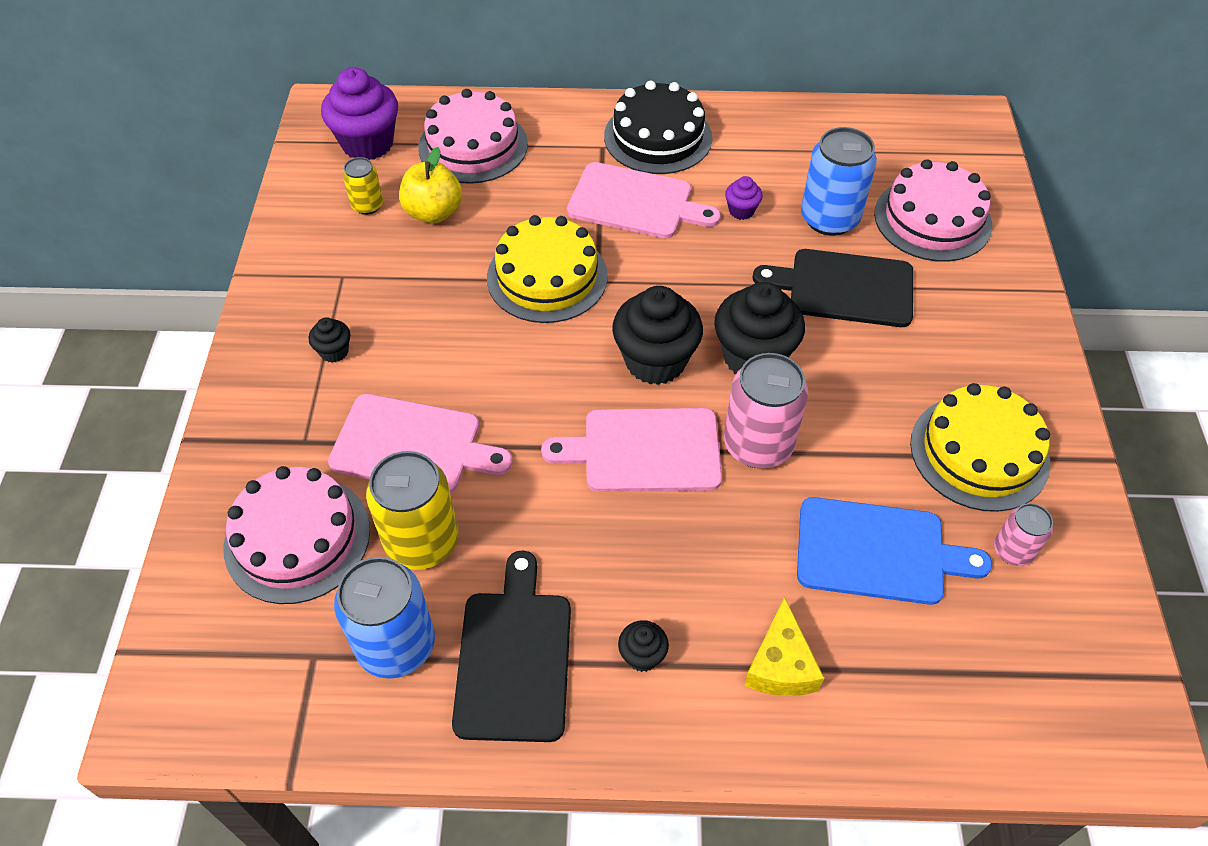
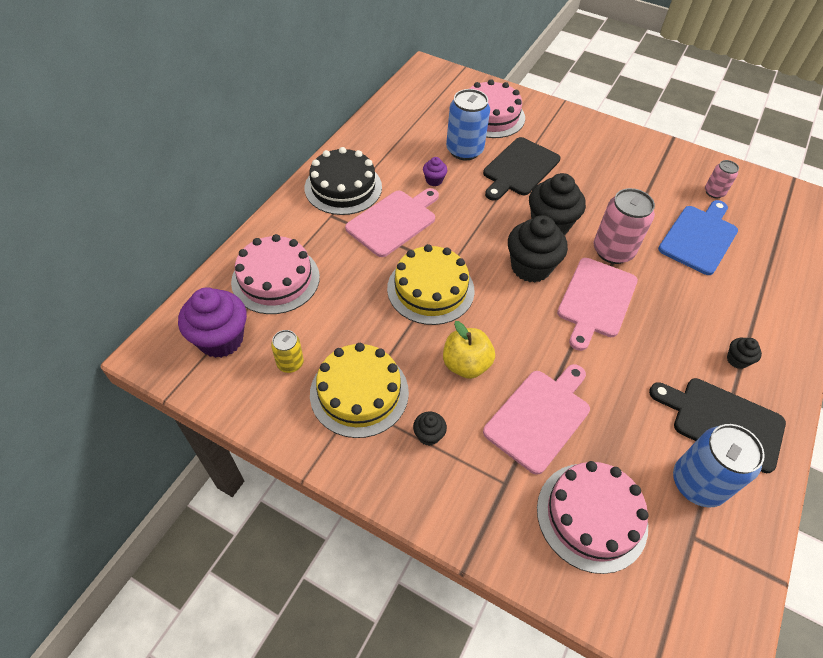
camera: 65 degrees left, 0 degrees up
(422, 542) = (622, 440): yellow can -> none
(433, 212) = (327, 326): yellow apple -> yellow apple (466, 364)
(780, 664) = (756, 304): yellow cheese -> none
(979, 452) = (652, 175): yellow cake -> yellow cake (359, 392)

